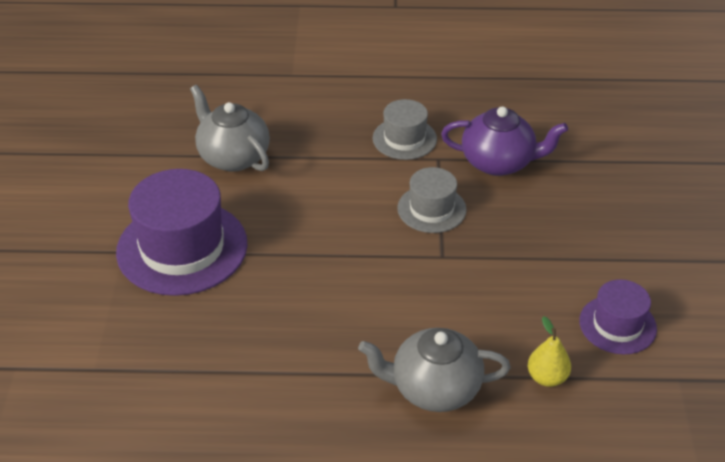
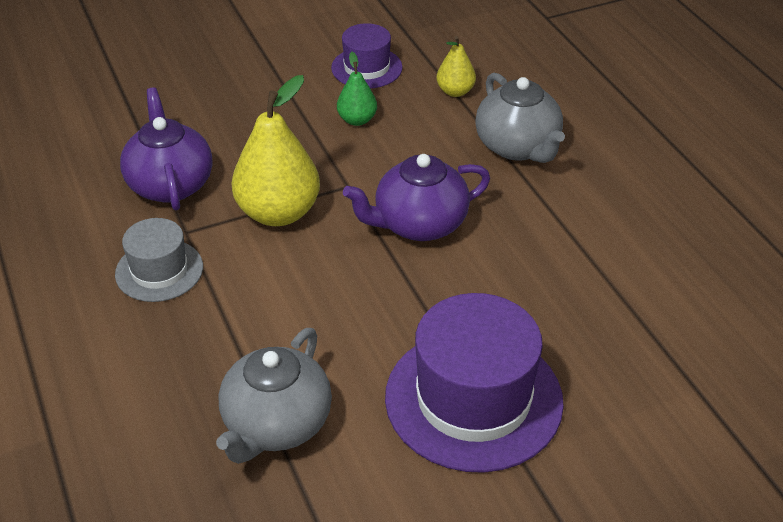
camera: 115 degrees left, 0 degrees up
(370, 282) = (419, 224): none -> purple teapot
(431, 209) = (278, 213): grey hat -> yellow pear
(532, 290) = (357, 120): none -> green pear

